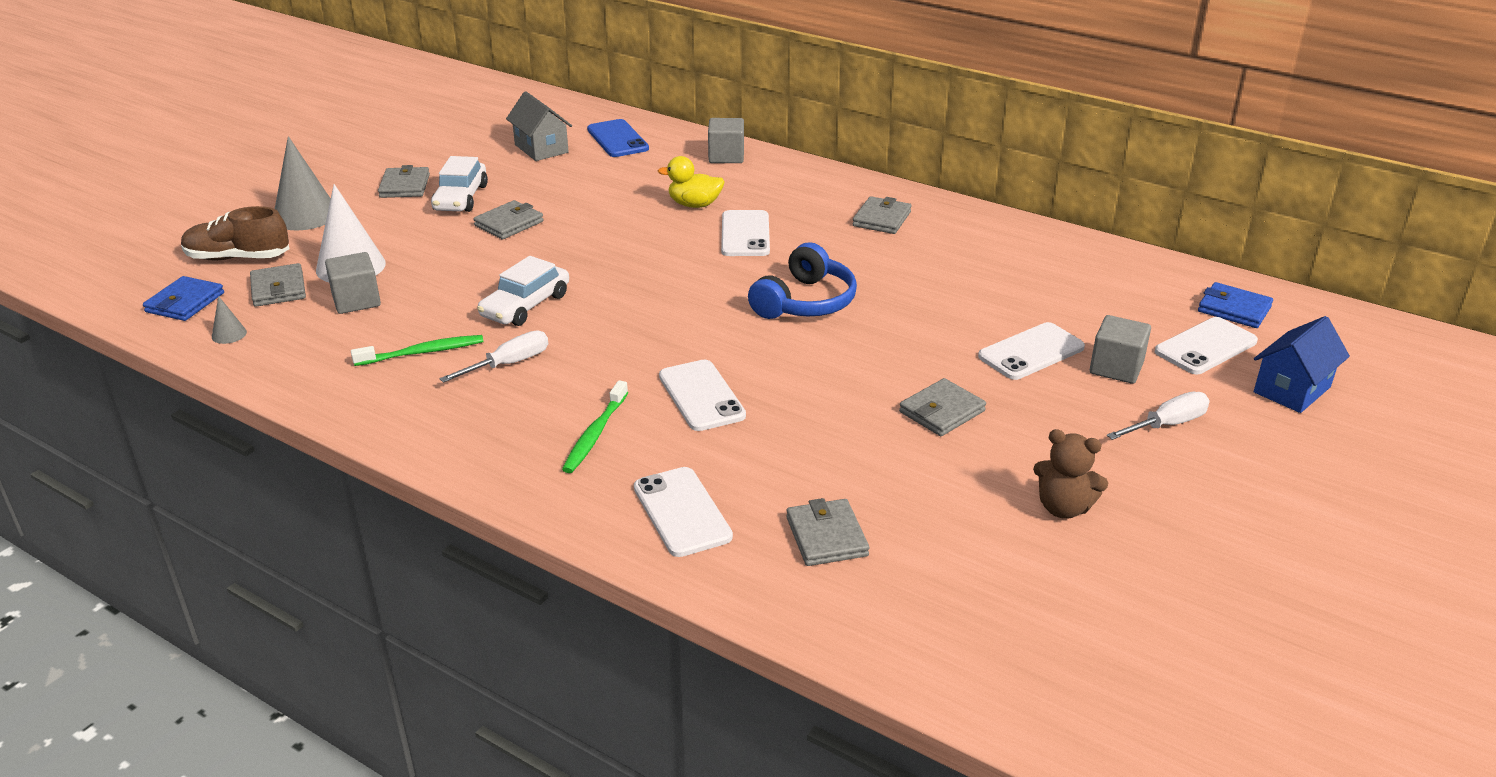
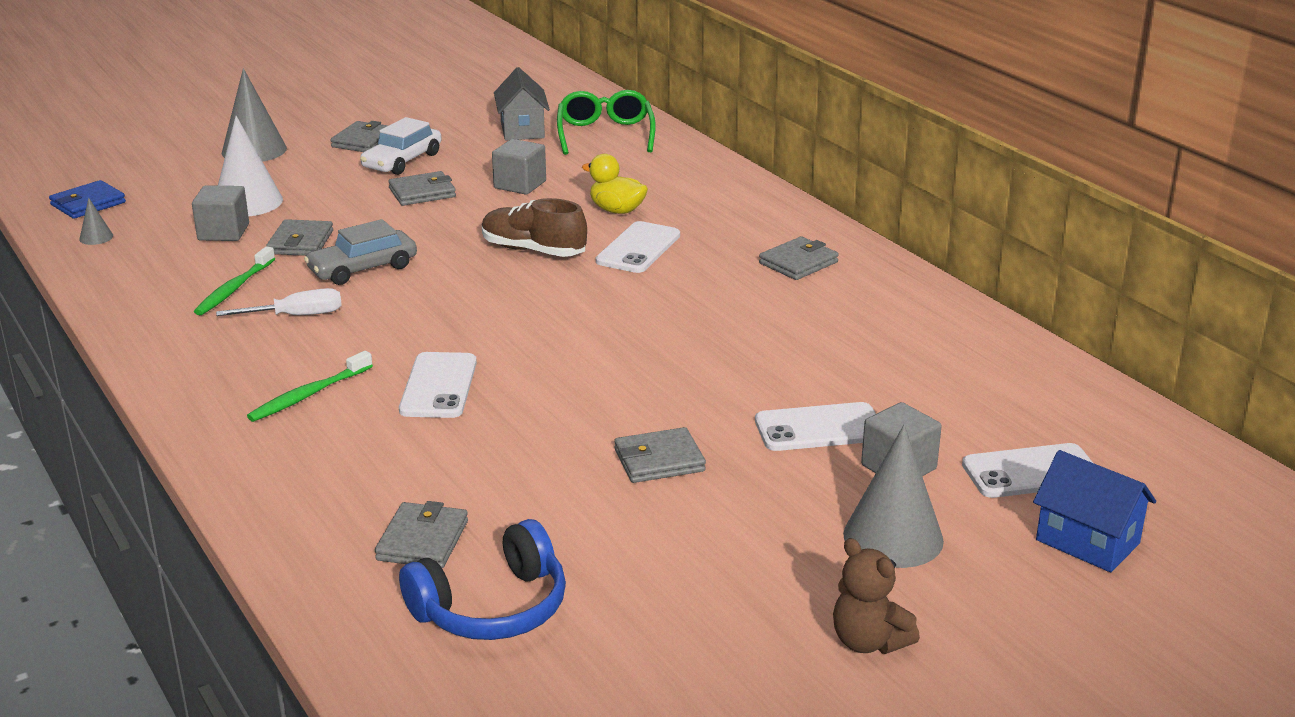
camera: 25 degrees right, 5 degrees down
(238, 258) = (164, 175): brown shoe -> brown shoe (533, 250)
(278, 289) = (171, 208): grey wallet -> grey wallet (300, 242)
(422, 352) = (234, 289): green toothbrush -> green toothbrush turned 105 degrees clockwise
(525, 305) = (363, 268): white car -> grey car
(617, 139) = (605, 134): blue phone -> green glasses
(682, 512) = (315, 482): white phone -> none
(726, 156) = (698, 170): grey cube -> grey cube (520, 185)
(805, 302) = (630, 325): blue headphones -> blue headphones (492, 608)
(1063, 508) = (686, 583): brown teddy bear -> brown teddy bear (868, 642)
(1167, 425) = (893, 537): white screwdriver -> grey cone
(1234, 309) = (1112, 442): blue wallet -> none
(1292, 389) = (1087, 542): blue house -> blue house turned 60 degrees clockwise

